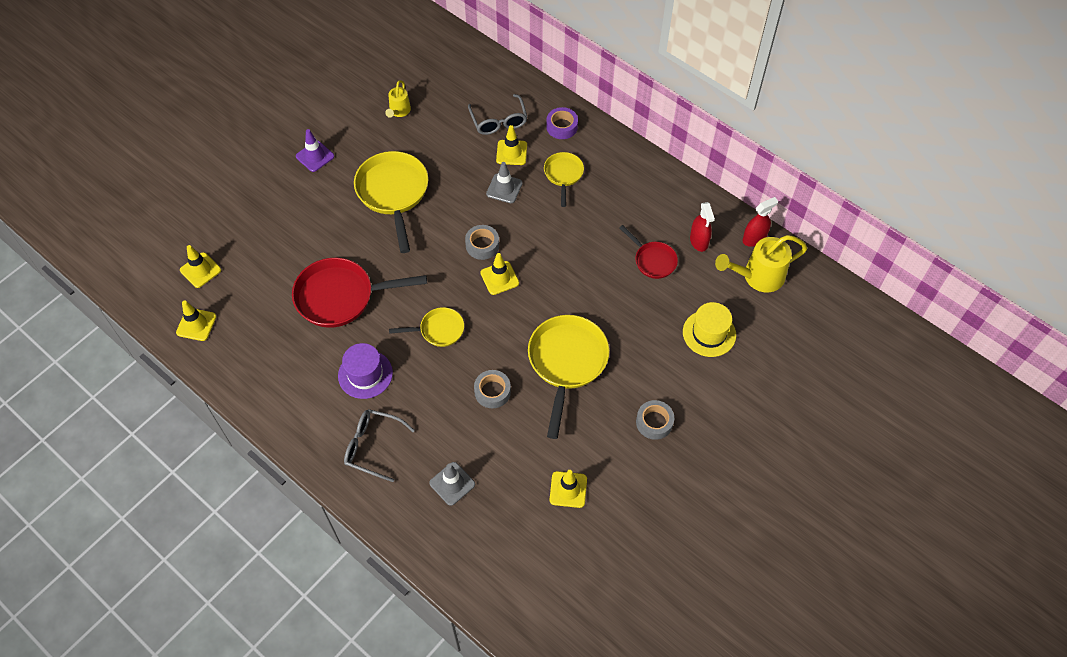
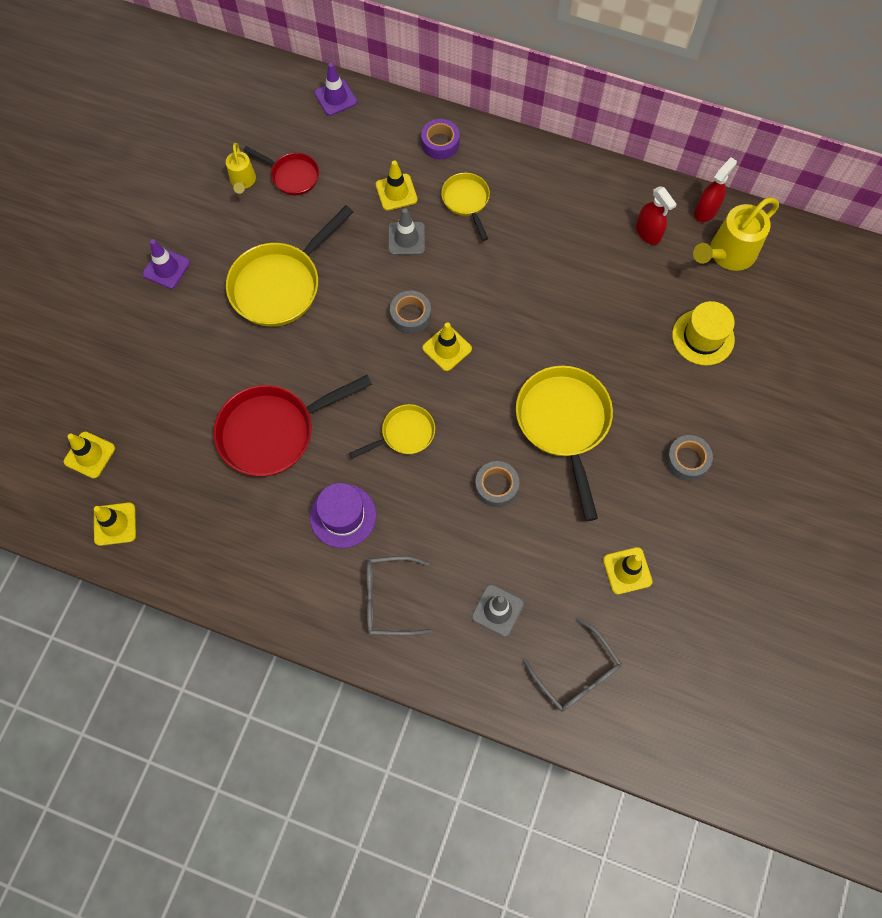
camera: 20 degrees left, 10 degrees up
(393, 193) = (280, 285): yellow pan -> yellow pan turned 105 degrees counterclockwise
(496, 71) = (335, 98): none -> purple traffic cone
(498, 121) = (365, 158): grey glasses -> grey glasses (576, 673)
(653, 260) = (608, 272): red pan -> red pan (292, 176)

